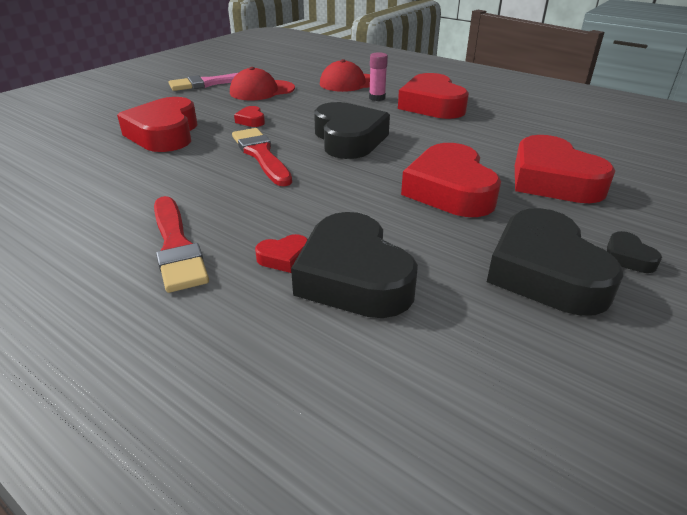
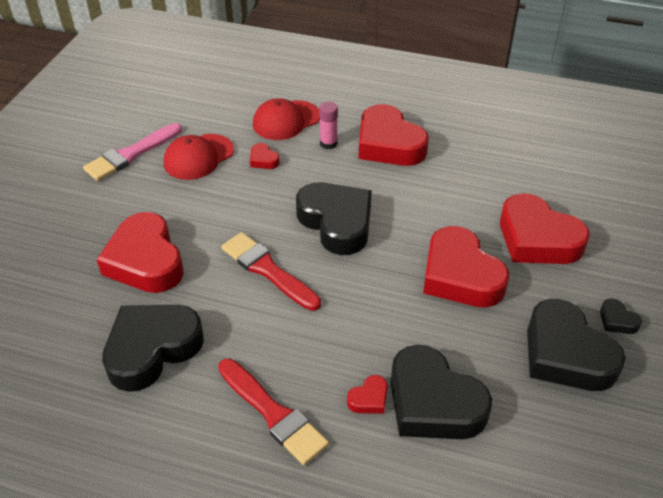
camera: 20 degrees left, 10 degrees up
(114, 182) = (152, 349): none -> black heart
(251, 120) = (222, 215): red heart -> red heart (263, 160)

